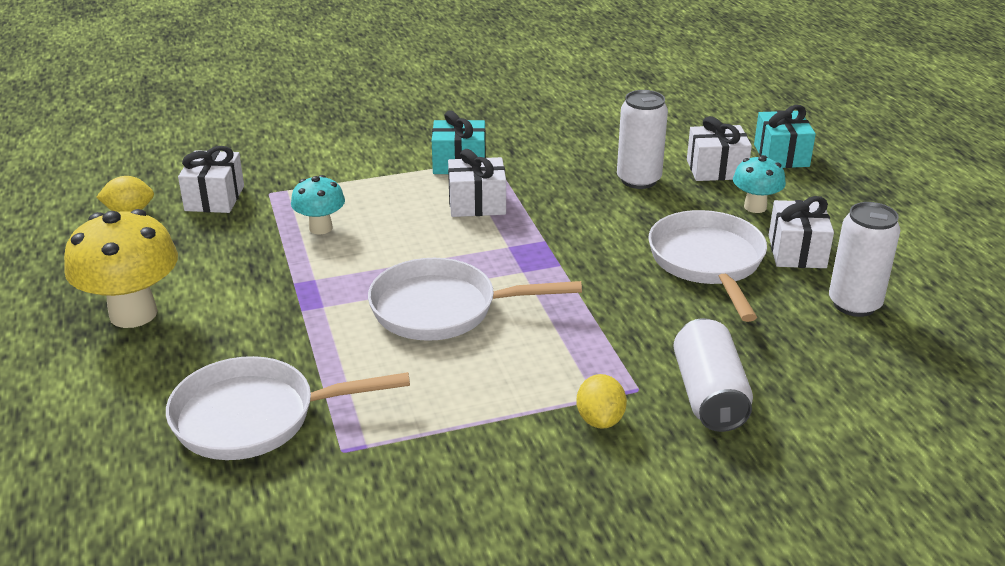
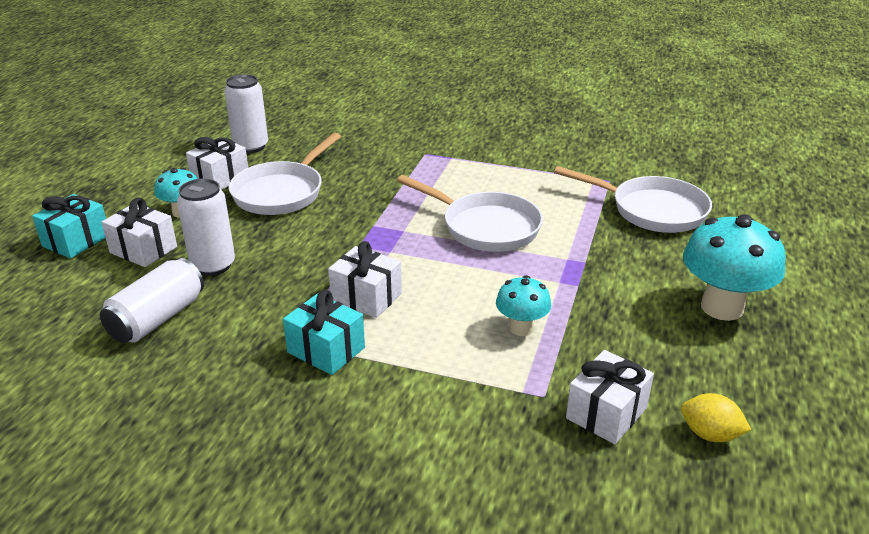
camera: 145 degrees left, 0 degrees up
(133, 314) = (722, 307): yellow mushroom -> turquoise mushroom
(600, 419) = (462, 150): yellow lemon -> none
(709, 395) = (395, 141): white can -> white can (157, 319)

